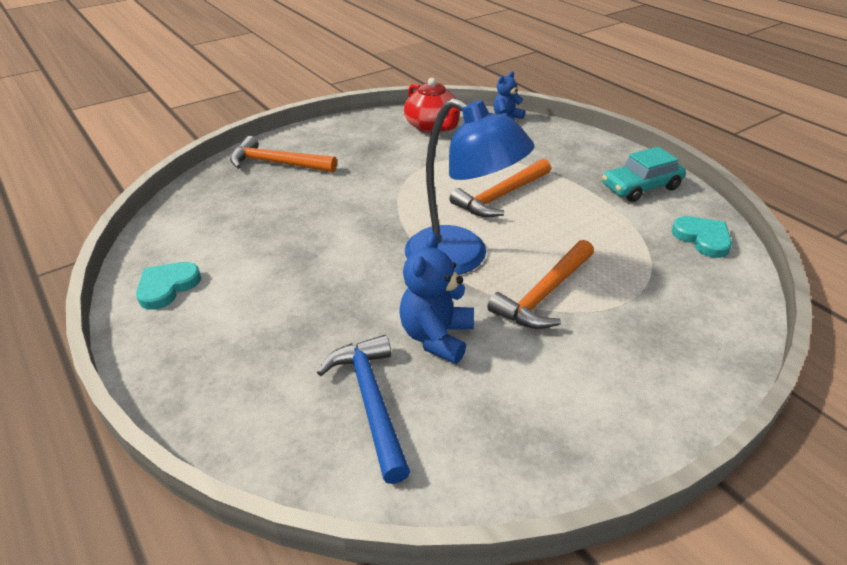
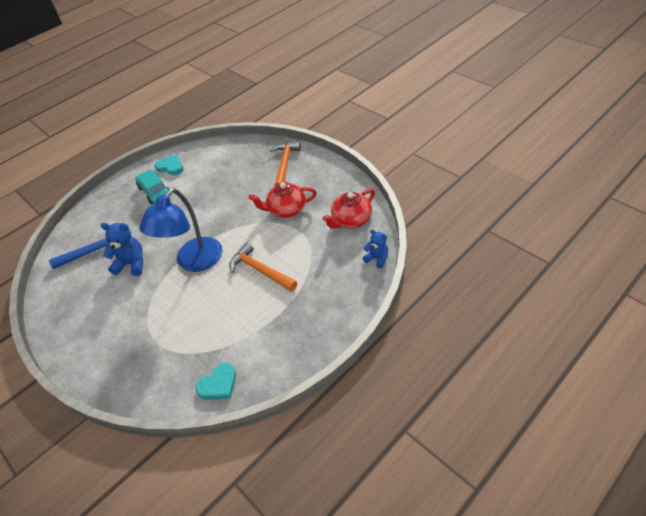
camera: 85 degrees right, 10 degrees up
(384, 169) = (286, 209): none -> red teapot
(544, 294) = (162, 302): orange hammer -> none
(641, 187) = (283, 348): turquoise car -> turquoise car (154, 192)

